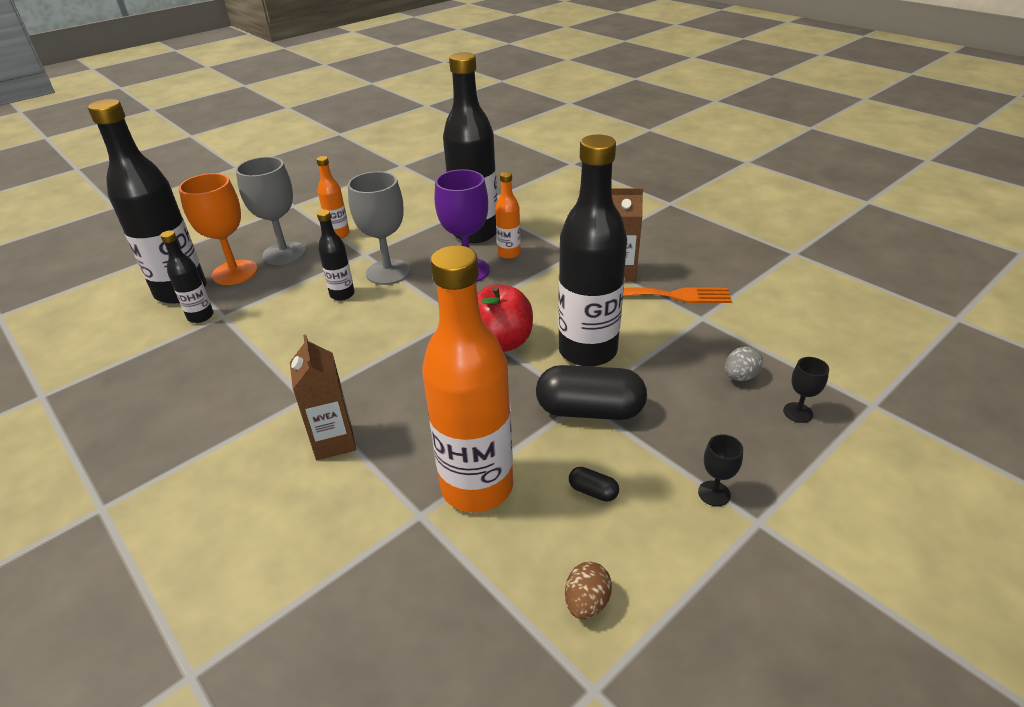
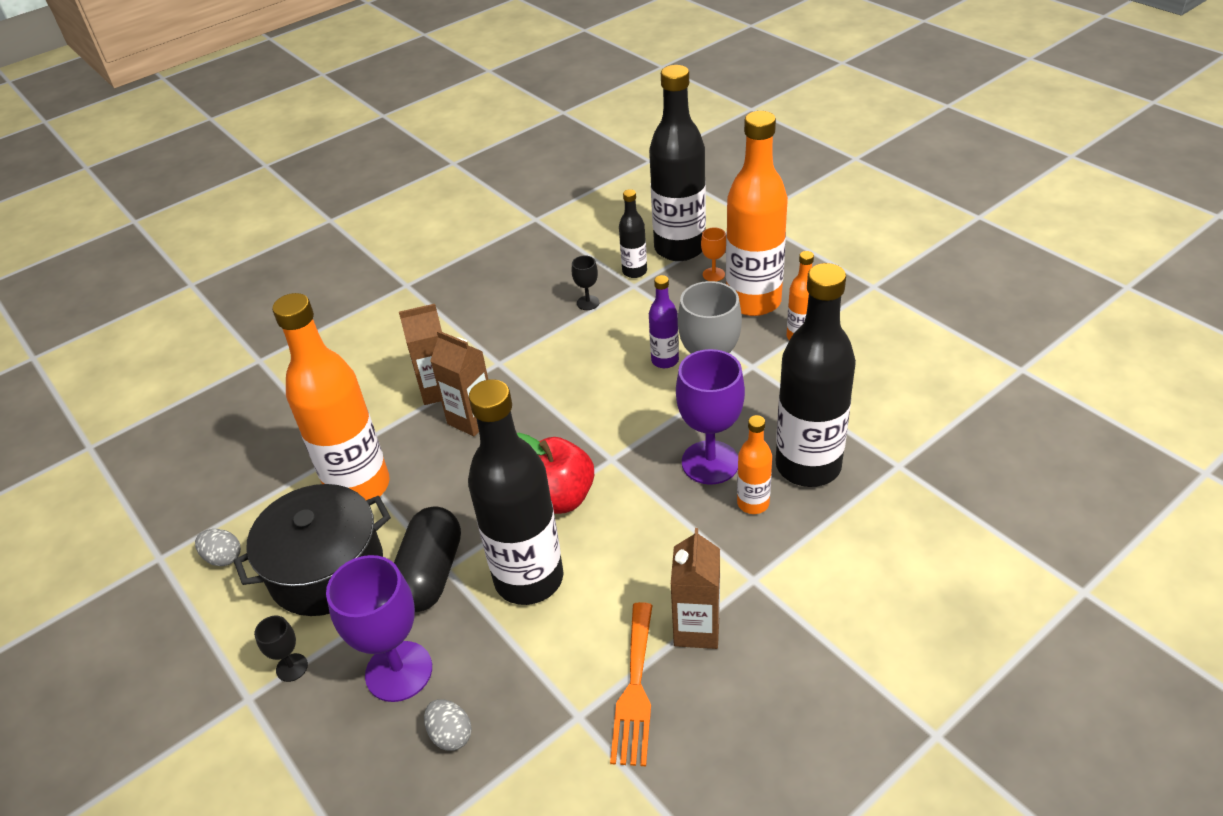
camera: 95 degrees right, 5 degrees up
(235, 272) = (713, 274): orange goblet -> orange goblet, size x0.47
(284, 253) = (753, 301): grey goblet -> orange bottle
(342, 294) = (665, 360): black bottle -> purple bottle
(388, 408) = (471, 419): none -> brown carton
(586, 602) = (223, 557): brown egg -> grey egg
(593, 491) = (326, 569): black capsule -> black pot
(695, 415) = (399, 671): none -> purple goblet
(797, 412) = (375, 783): black goblet -> black goblet (588, 303)

